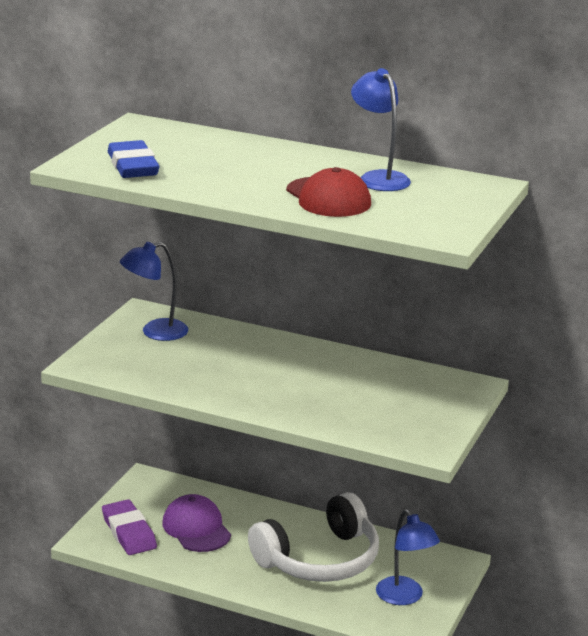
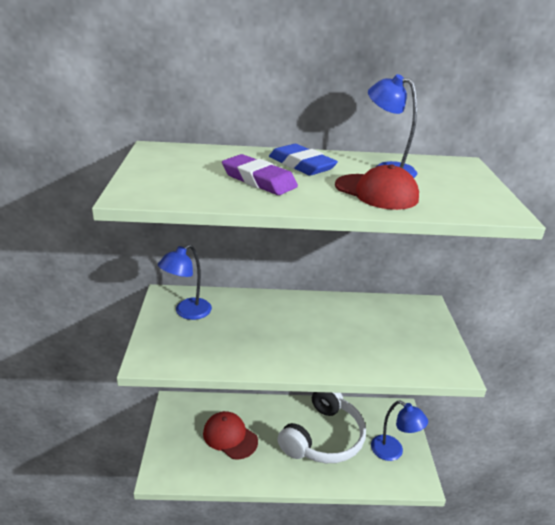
camera: 25 degrees left, 5 degrees up
(129, 532) = (185, 456): purple eraser -> purple eraser (259, 180)
(133, 166) = (187, 187): blue eraser -> blue eraser (301, 165)
(196, 528) = (230, 437): purple cap -> red cap

